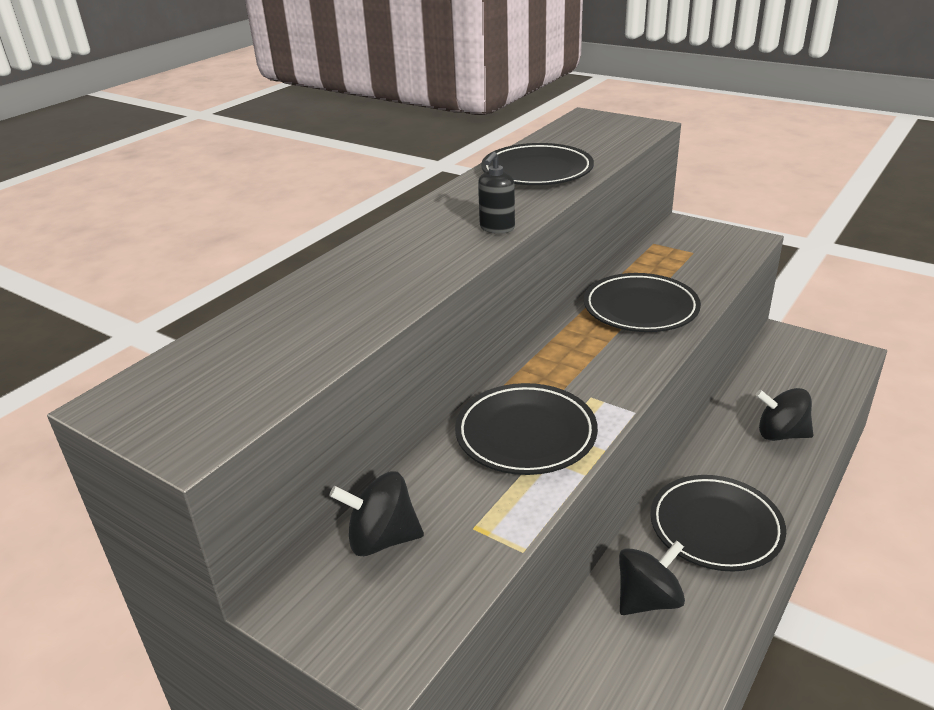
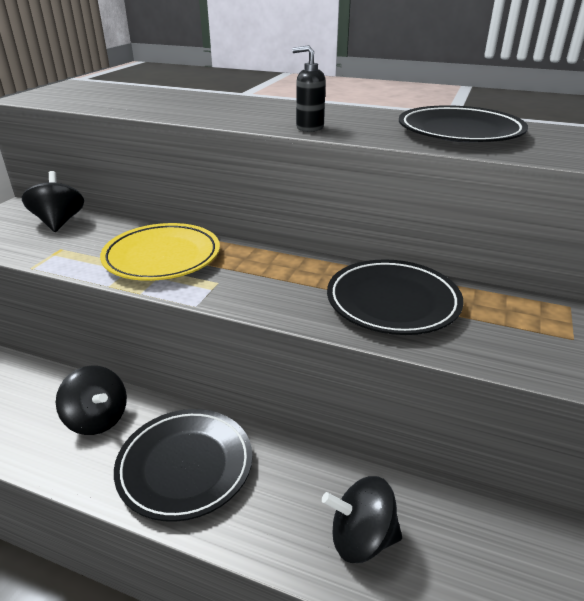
camera: 75 degrees right, 0 degrees up
(525, 434) = (162, 257): black plate -> yellow plate
(781, 434) = (361, 538): black spinning top -> black spinning top turned 90 degrees counterclockwise

